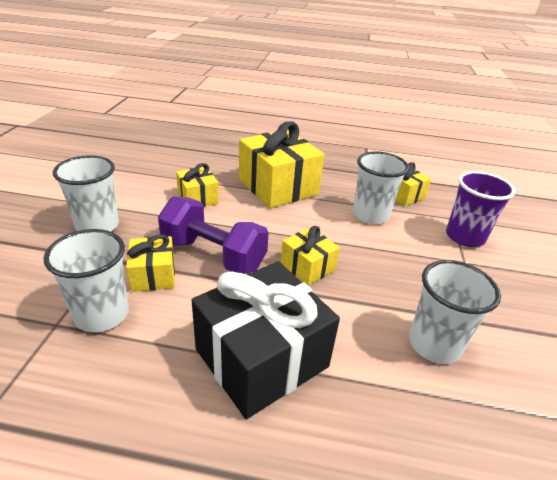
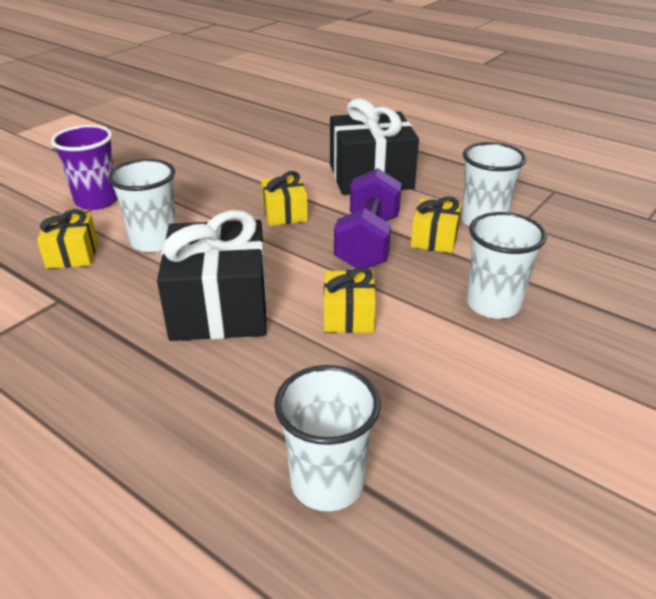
camera: 150 degrees left, 0 degrees up
(213, 255) = (368, 242): purple dumbbell -> purple dumbbell turned 45 degrees clockwise
(278, 187) = (220, 307): yellow gift -> black gift
(434, 344) = (248, 157): white cup -> white cup (327, 482)

